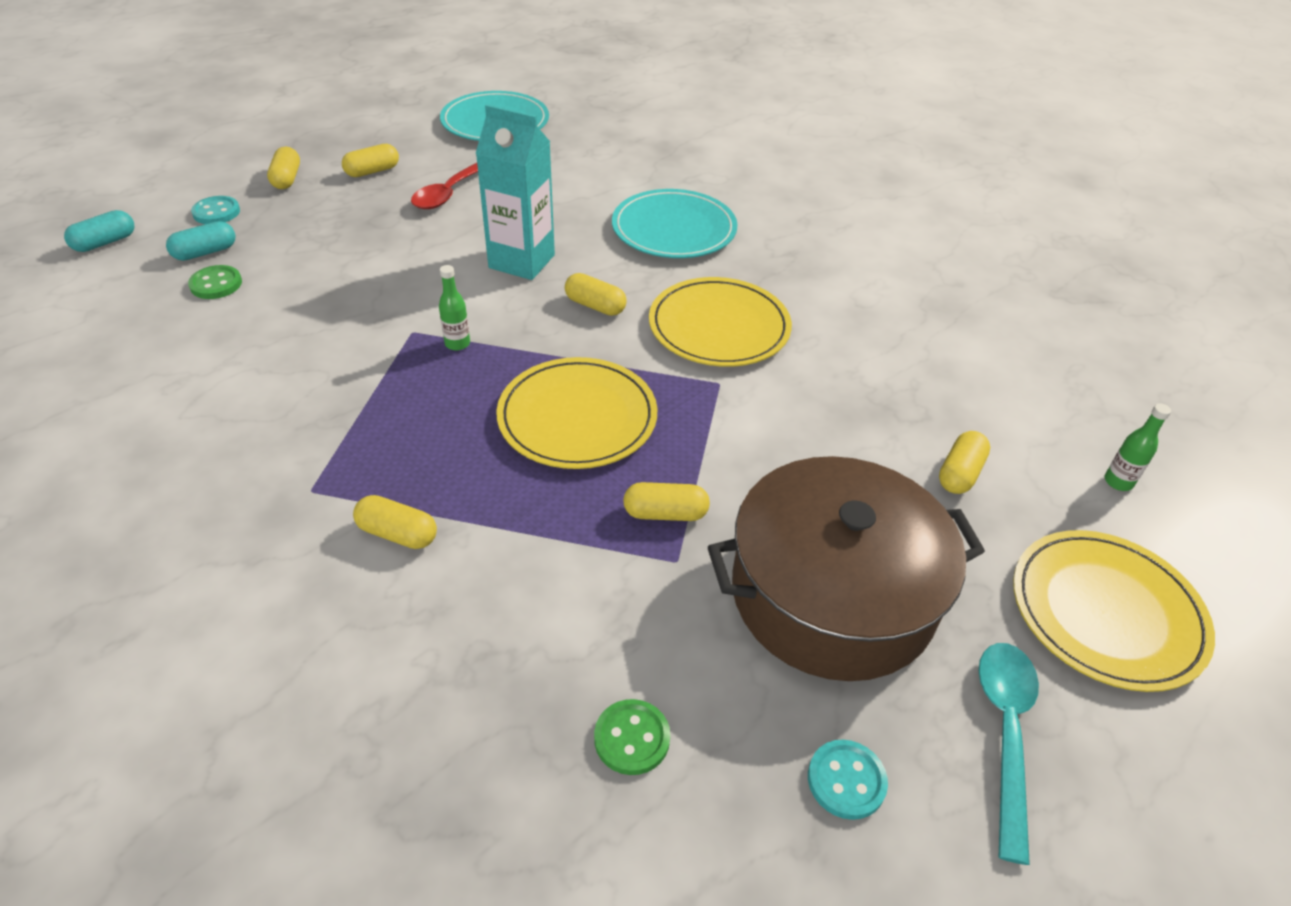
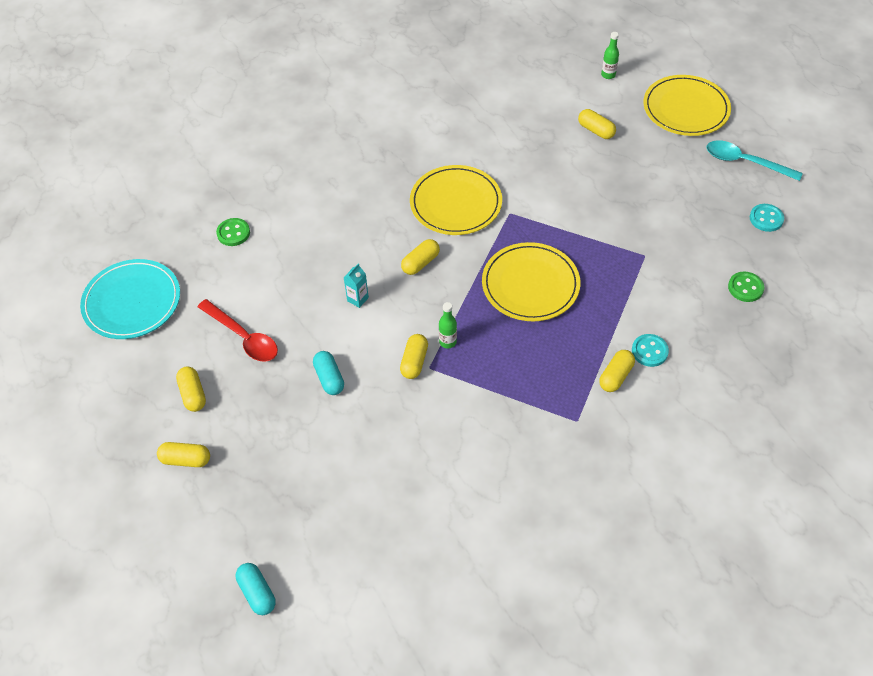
camera: 75 degrees left, 10 degrees up
(205, 252) = (293, 511): turquoise capsule -> turquoise capsule (329, 378)
(216, 212) = (229, 510): turquoise button -> turquoise button (649, 351)
(216, 284) = (342, 497): green button -> green button (233, 233)
(522, 261) = (358, 299): turquoise carton -> turquoise carton, size x0.42
(665, 513) = (612, 255): yellow capsule -> yellow capsule (414, 362)
(674, 229) = (337, 207): turquoise plate -> none
(832, 594) = (670, 199): brown pot -> none

